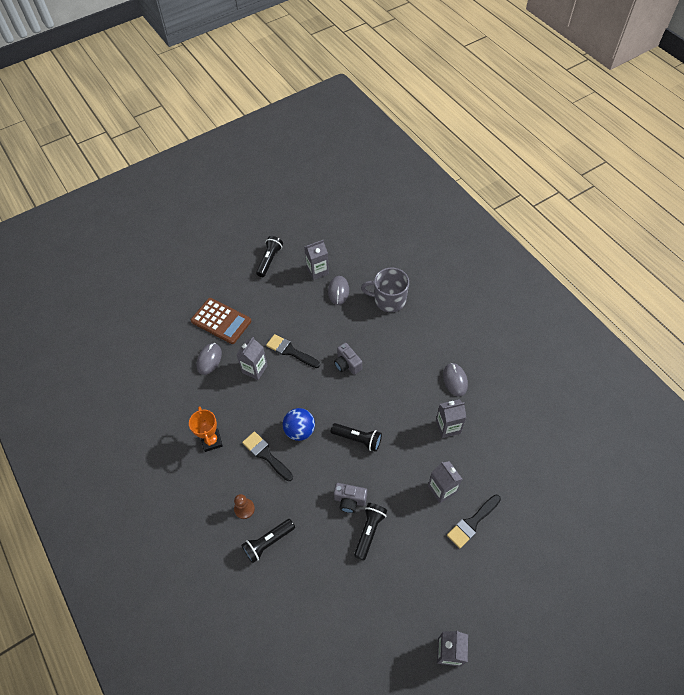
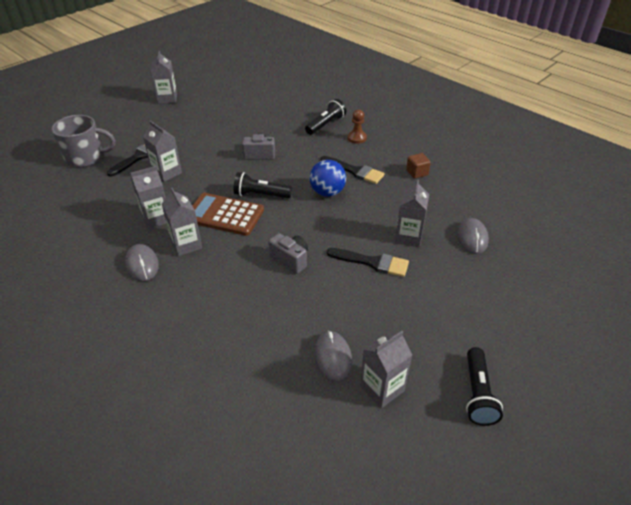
camera: 165 degrees right, 15 degrees down
(211, 441) = (417, 172): orange trophy -> brown cube
(221, 321) = (490, 283): brown calculator -> brown calculator (224, 215)
(369, 531) = (237, 141): black flashlight -> none
(388, 300) = (244, 357): grey mug -> grey mug (86, 157)
(423, 393) = (186, 244): none -> grey carton

